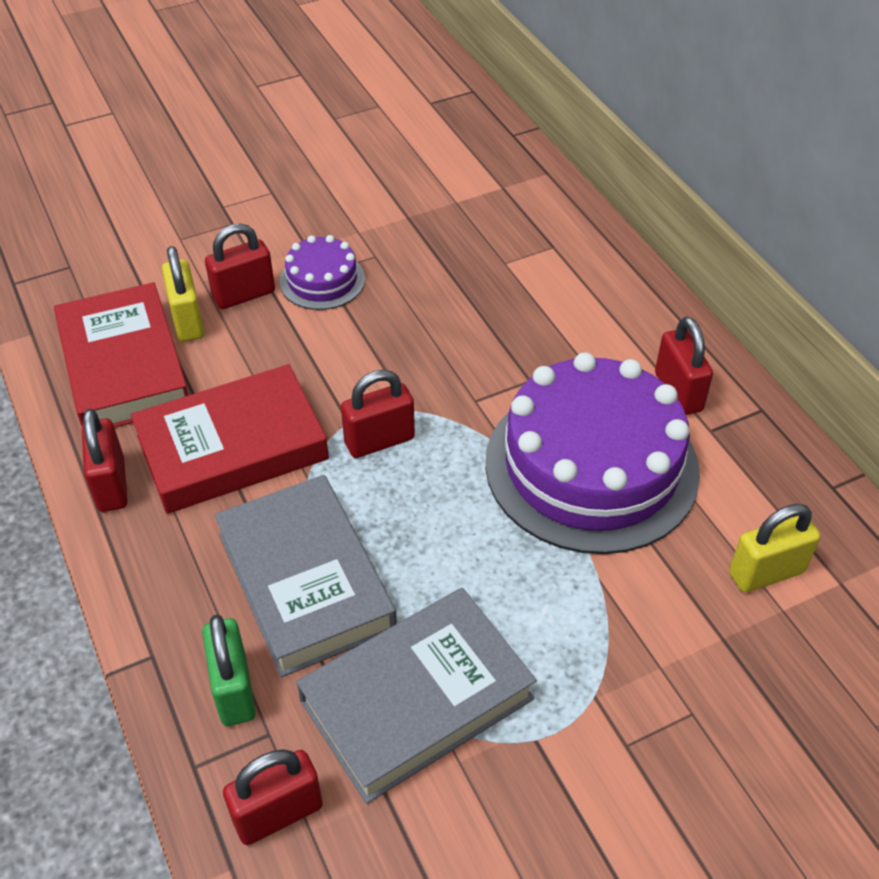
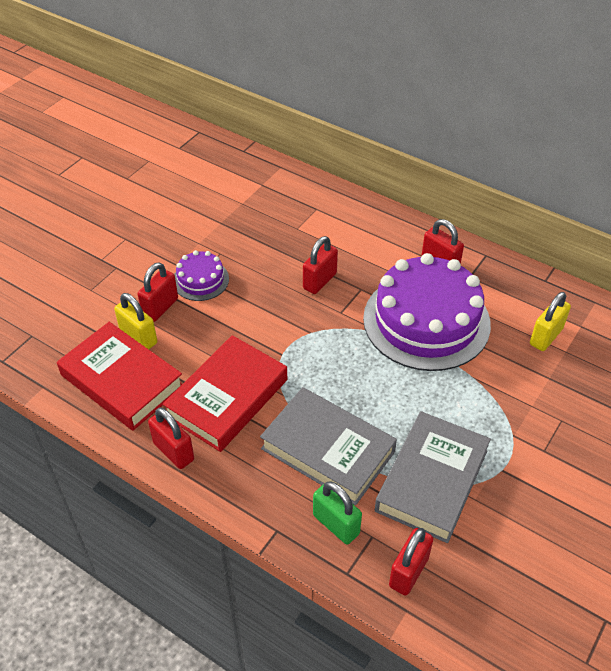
camera: 30 degrees left, 0 degrees up
(379, 441) = (307, 357): red padlock -> red padlock (319, 281)

